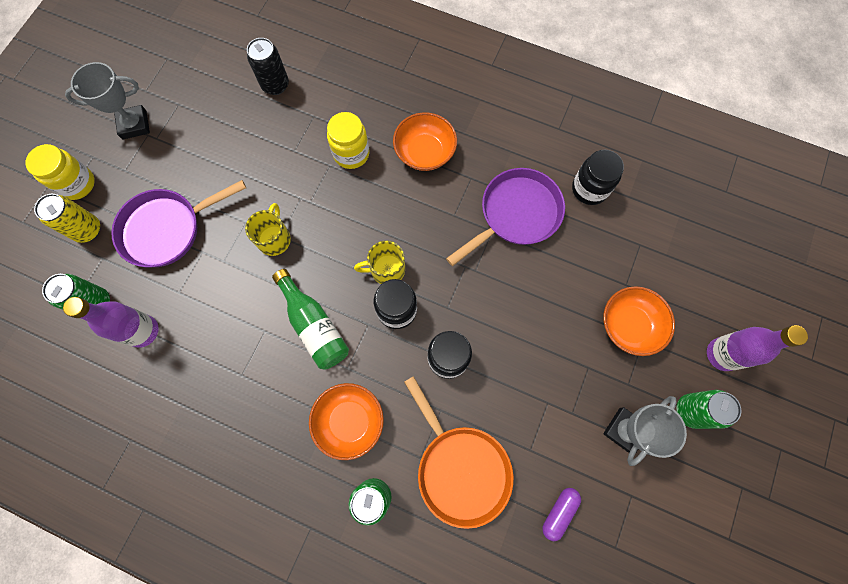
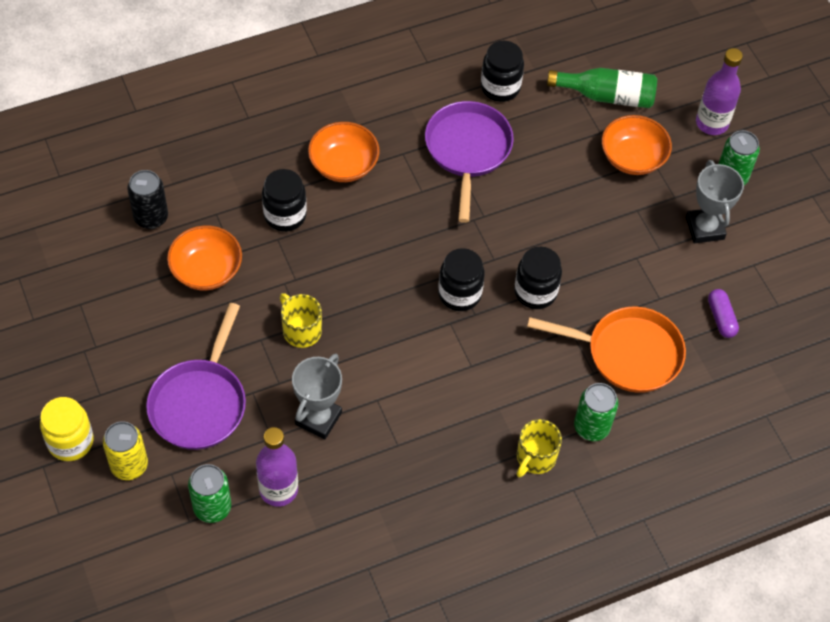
camera: 50 degrees left, 15 degrees down
(134, 125) = (61, 353): grey trophy -> grey trophy (318, 418)
(314, 326) = (411, 361): green bottle -> green bottle (607, 96)
(349, 421) = (516, 397): orange bowl -> orange bowl (206, 270)
(351, 154) = (285, 215): yellow jar -> black jar
(386, 270) = (417, 274): yellow mug -> yellow mug (535, 458)

